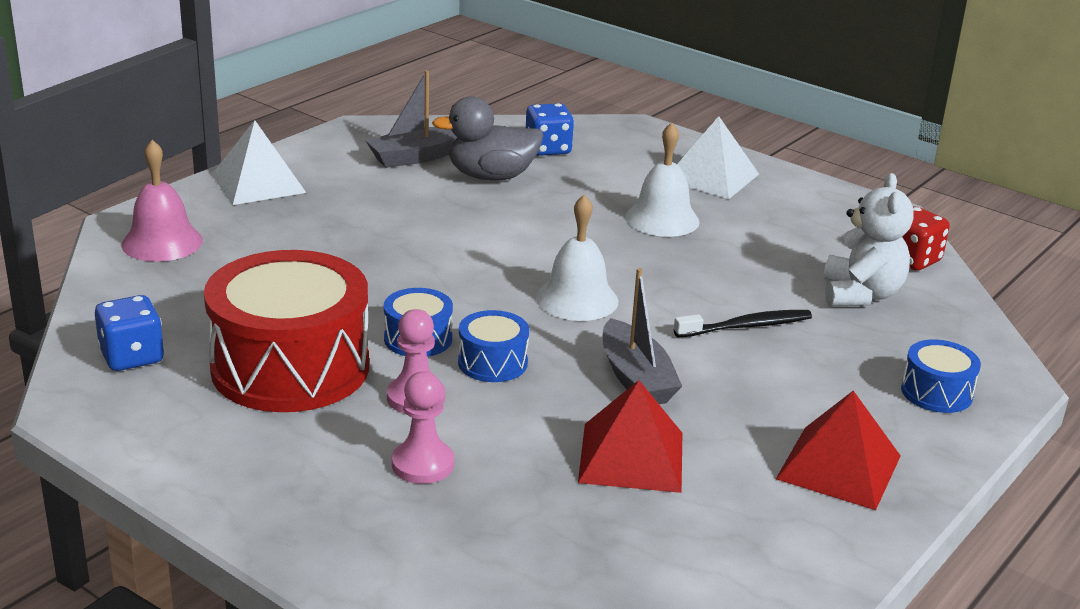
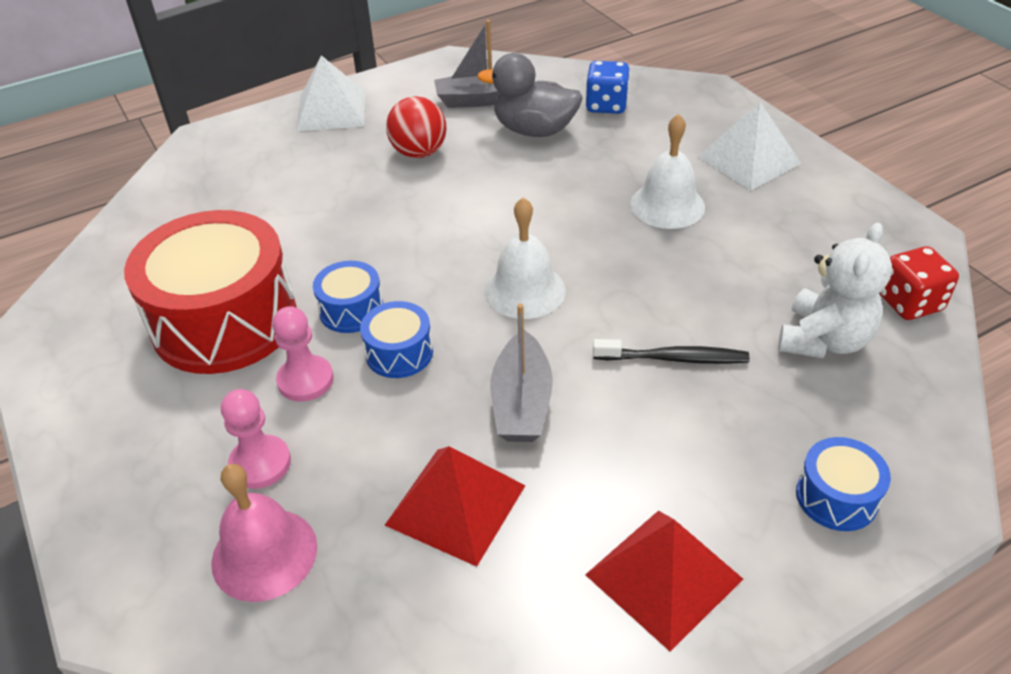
camera: 25 degrees right, 15 degrees up
(132, 357) = (112, 283): blue dice -> none
(162, 242) = (216, 163): pink bell -> pink bell (264, 554)
(385, 207) = (419, 153): none -> red ball

